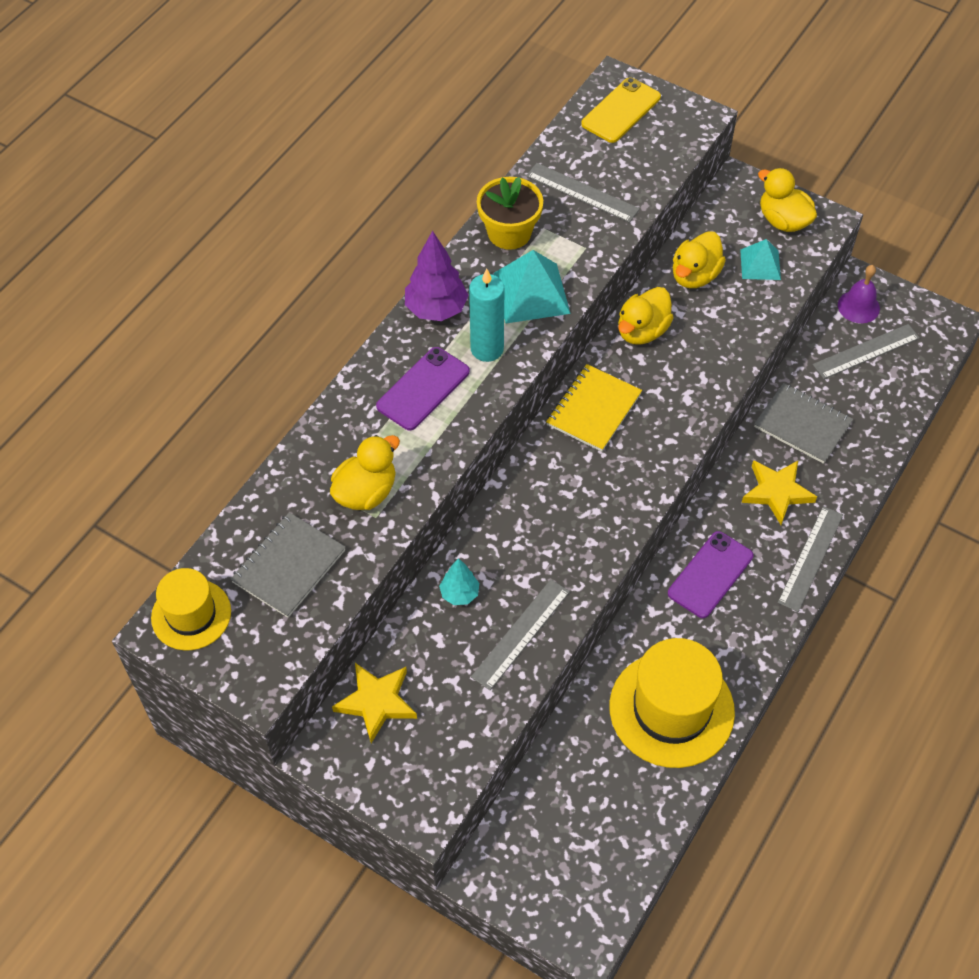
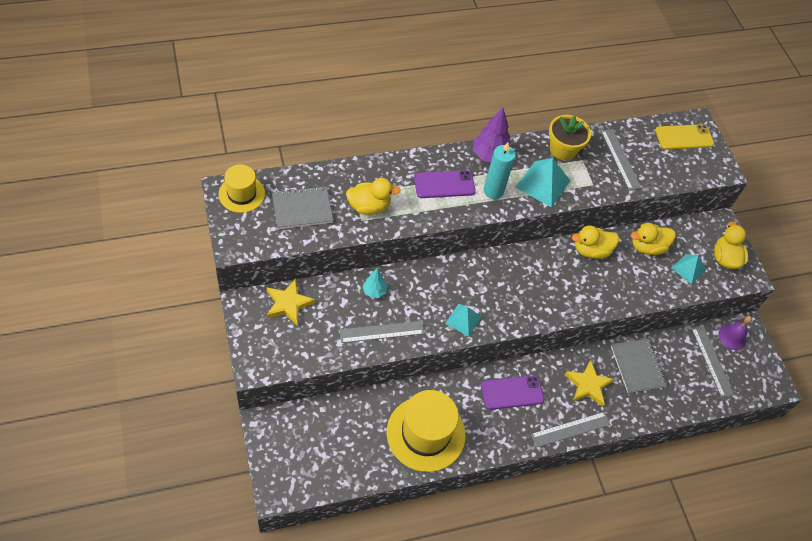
camera: 35 degrees right, 0 degrees up
(593, 409) = (526, 265): yellow notebook -> none
(594, 535) = (463, 320): none -> turquoise pyramid
(866, 351) = (711, 361): grey ruler -> grey ruler turned 60 degrees clockwise

